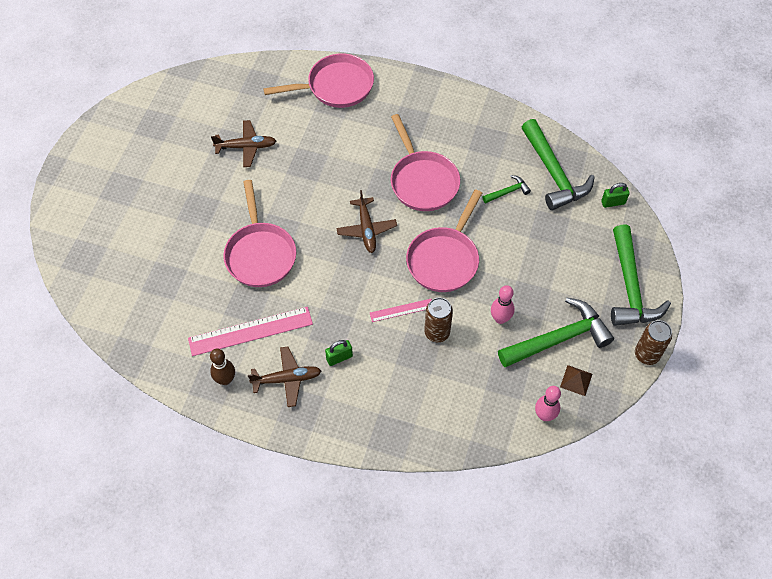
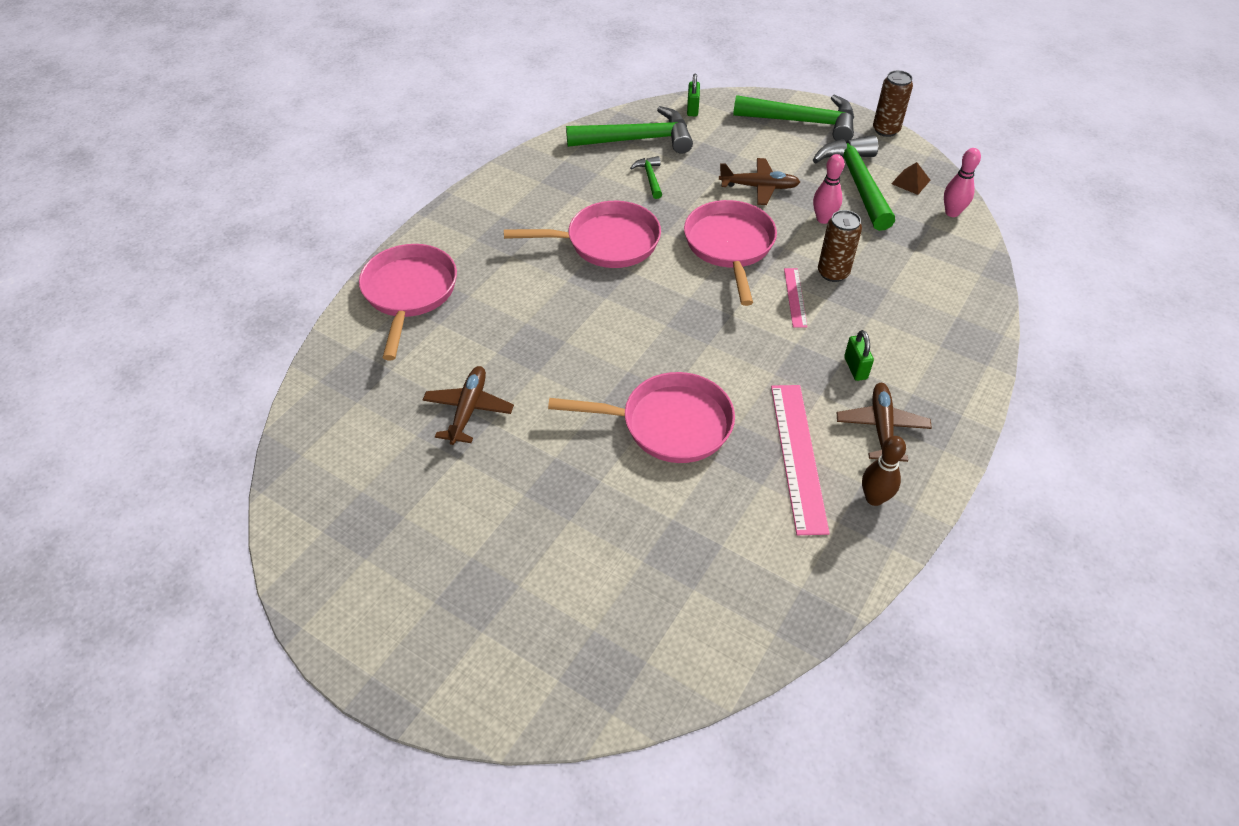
camera: 75 degrees left, 10 degrees down
(366, 229) = (663, 306): brown plane -> brown plane (759, 187)
(444, 259) = (730, 246): pink pan -> pink pan turned 135 degrees counterclockwise

